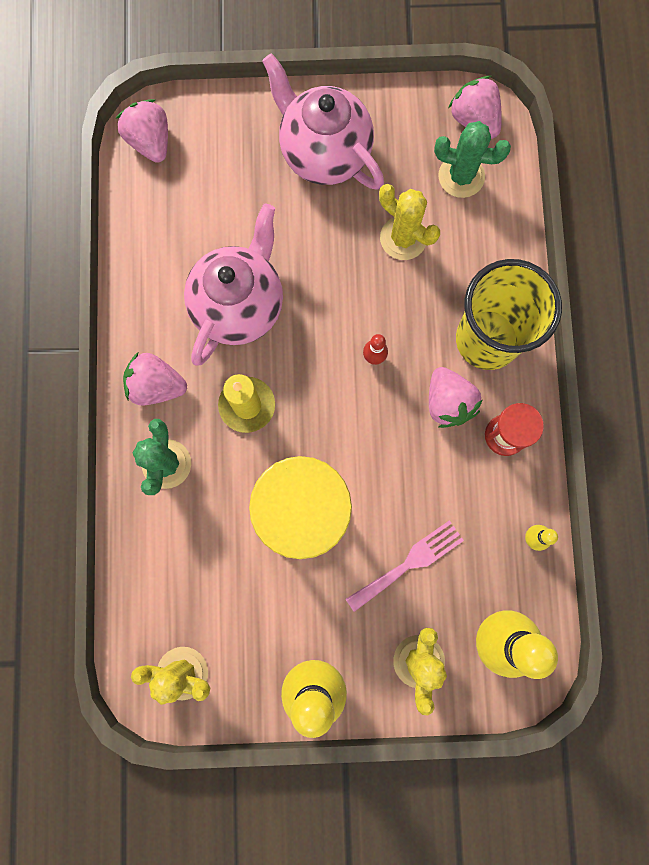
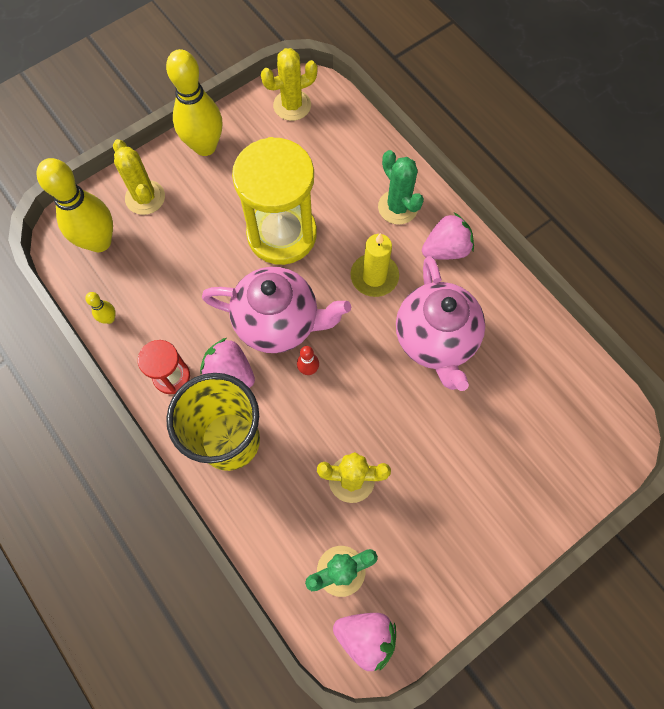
camera: 145 degrees right, 10 degrees down
(150, 142) = (608, 419): pink strawberry -> none
(324, 153) = (468, 508): pink teapot -> pink teapot (278, 323)
(409, 563) = (189, 249): pink fork -> none

